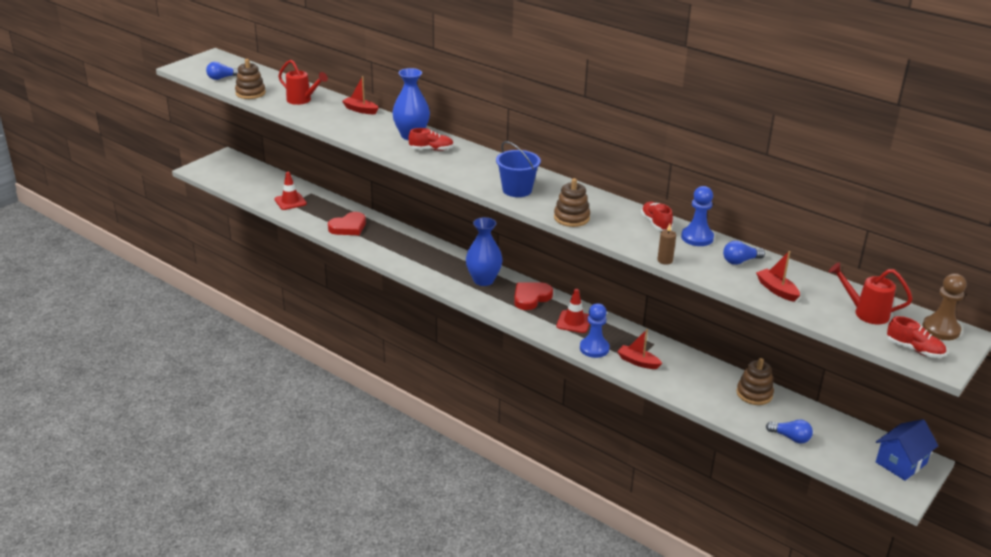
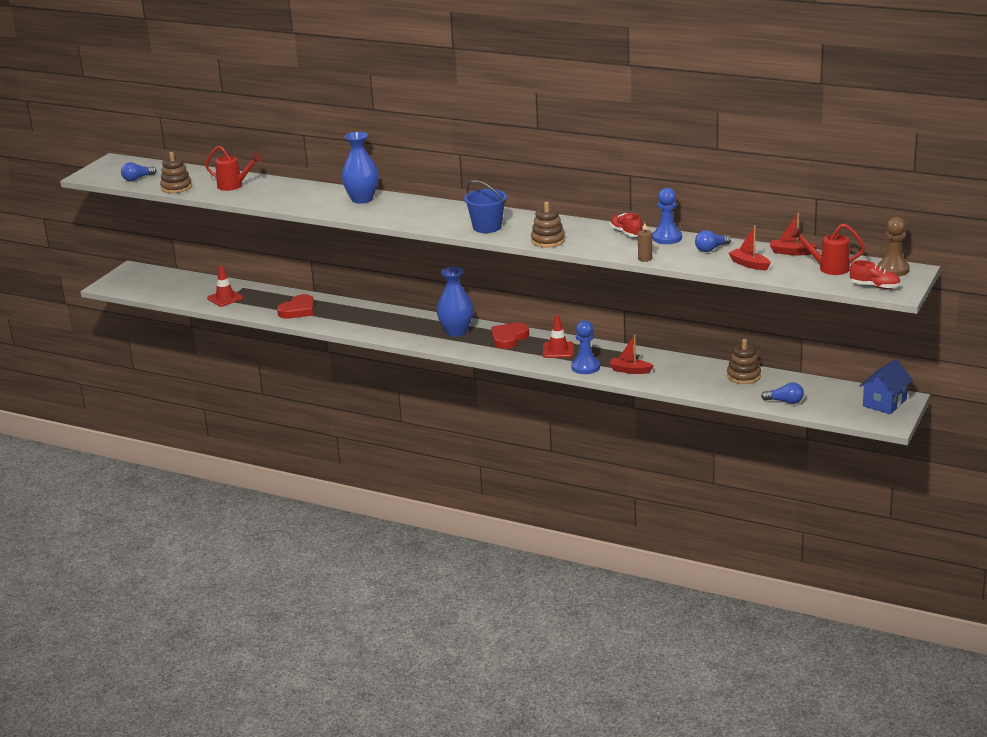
camera: 10 degrees left, 5 degrees down
(360, 110) = (298, 185): red boat -> red boat (791, 252)
(431, 149) = (388, 207): red shoe -> none

